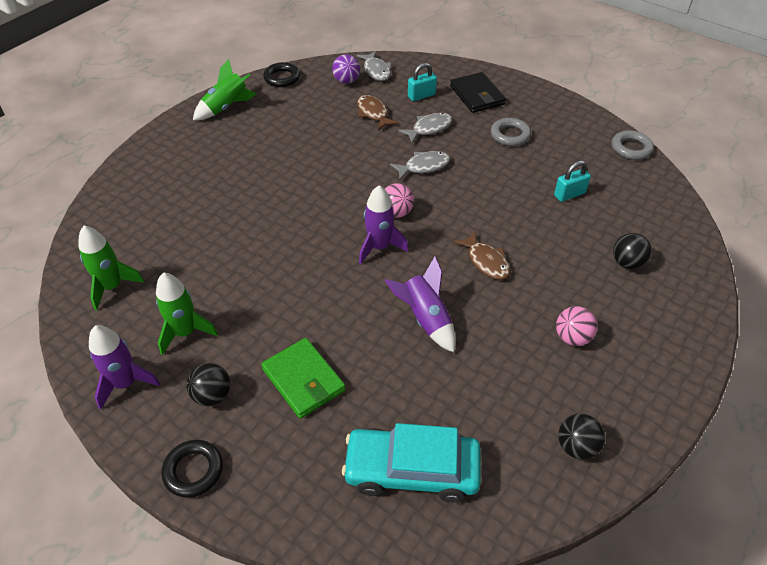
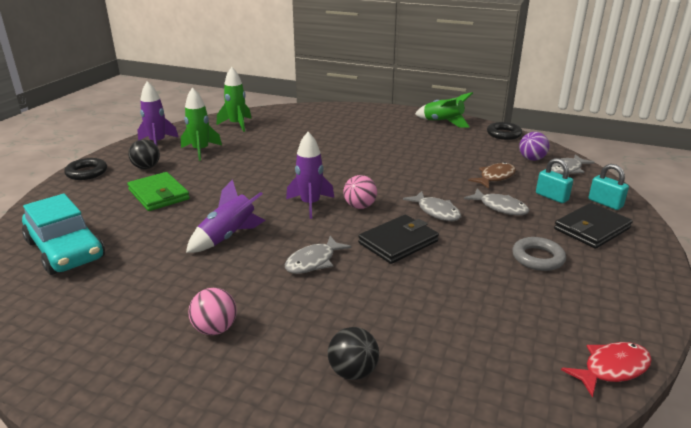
camera: 75 degrees right, 20 degrees down
(303, 380) = (158, 195): green wallet -> green wallet turned 75 degrees counterclockwise
(412, 470) = (65, 250): turquoise car -> turquoise car turned 150 degrees clockwise
(468, 202) = (398, 242): none -> black wallet
(486, 261) = (313, 261): brown fish -> grey fish
(569, 194) = (459, 312): turquoise padlock -> turquoise padlock (605, 203)
(576, 446) = (68, 340): black ball -> none
(631, 148) = (612, 369): grey ring -> red fish

